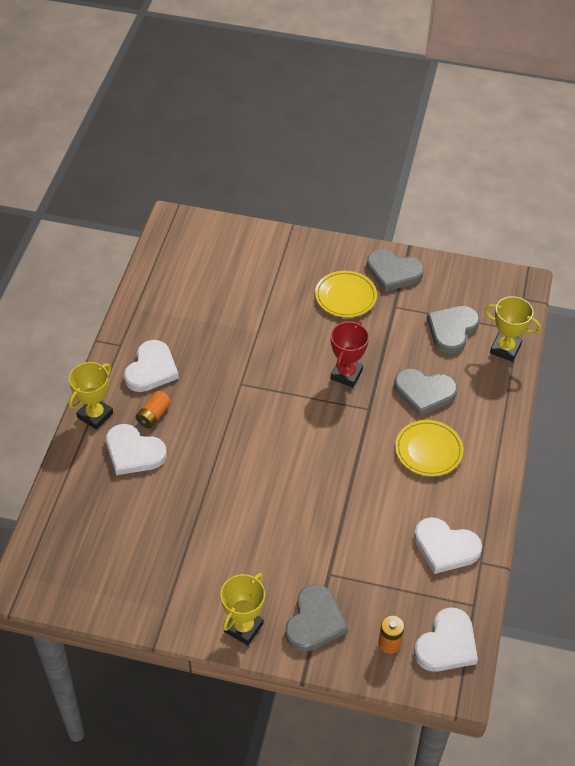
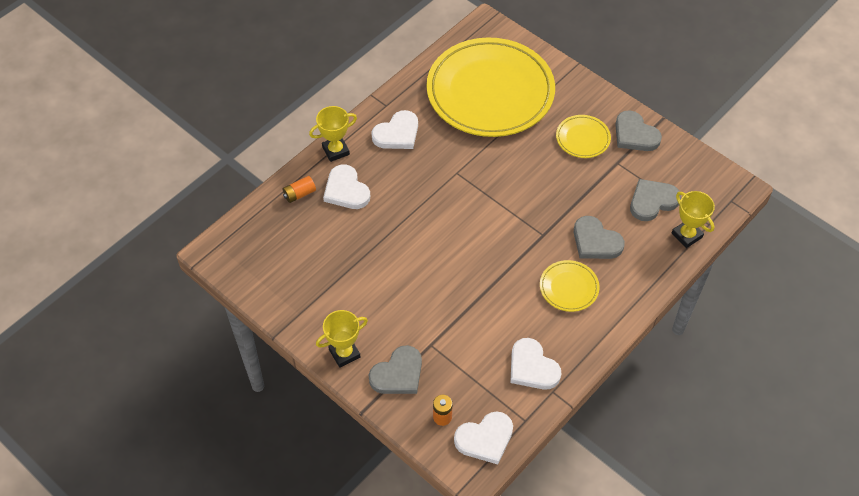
camera: 30 degrees right, 5 degrees up
(153, 415) = (377, 169): orange battery -> orange battery (299, 194)
(222, 287) = (490, 92): none -> yellow plate
(346, 374) = (543, 200): red trophy -> none

